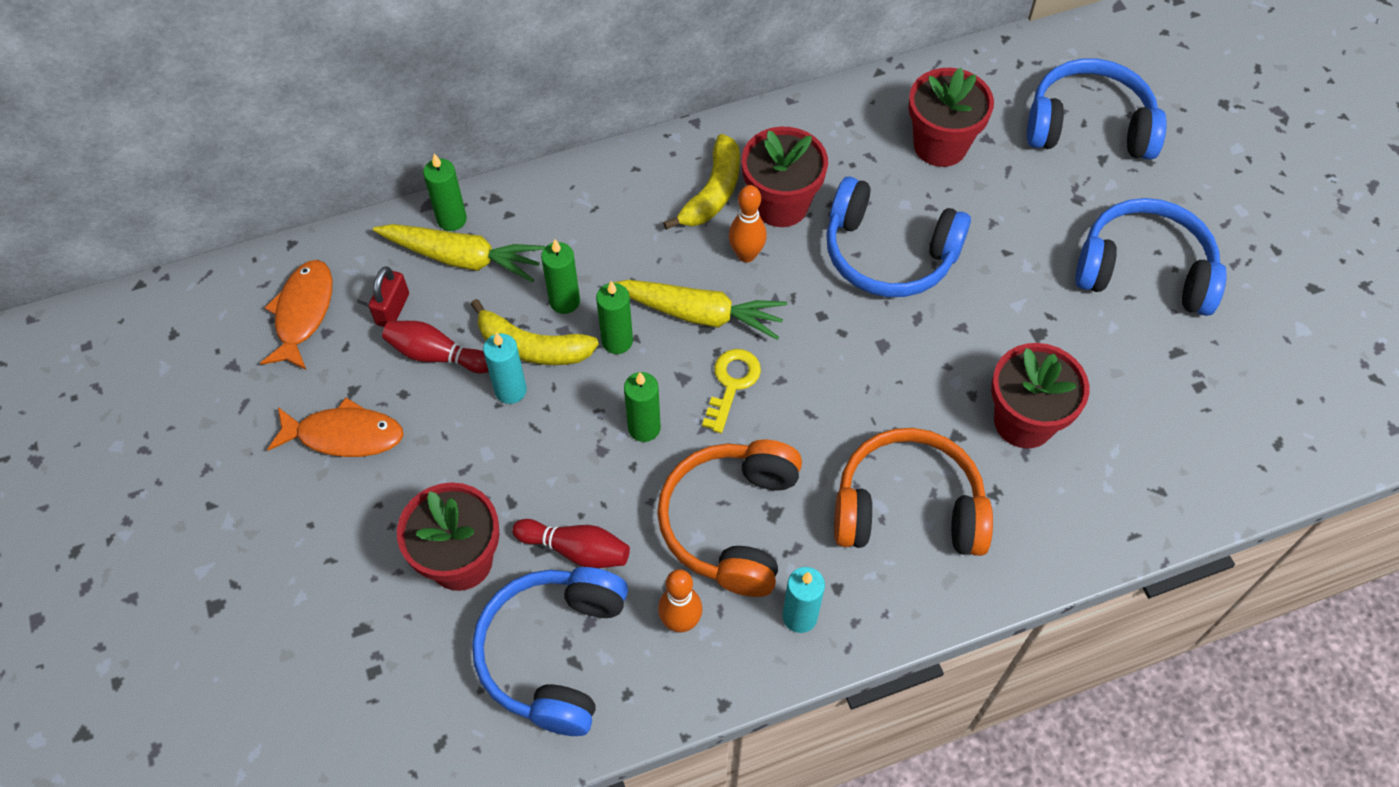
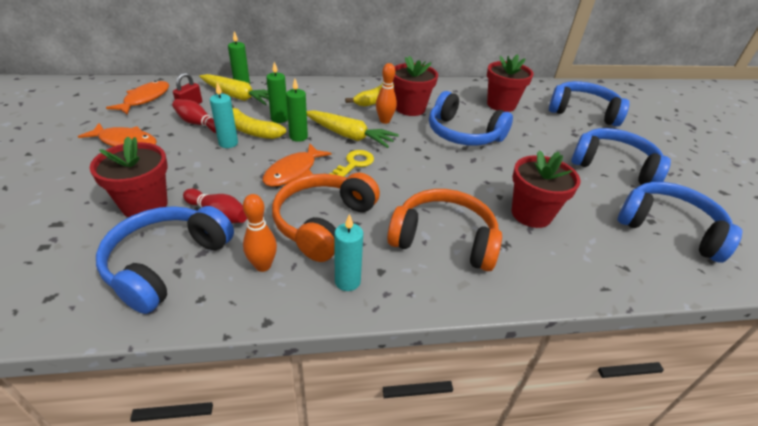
camera: 10 degrees right, 20 degrees down
(644, 428) = (293, 171): green candle -> orange fish
(1224, 395) = (669, 228): none -> blue headphones

